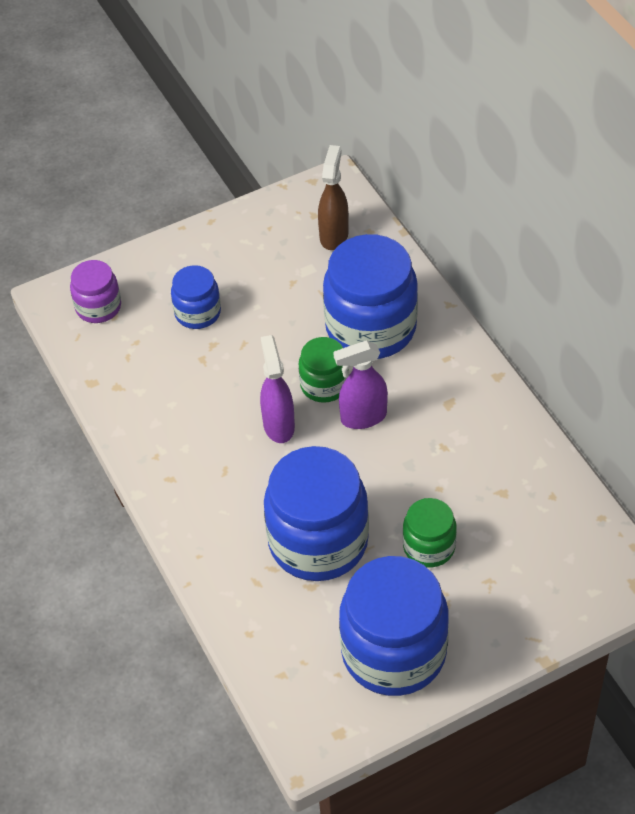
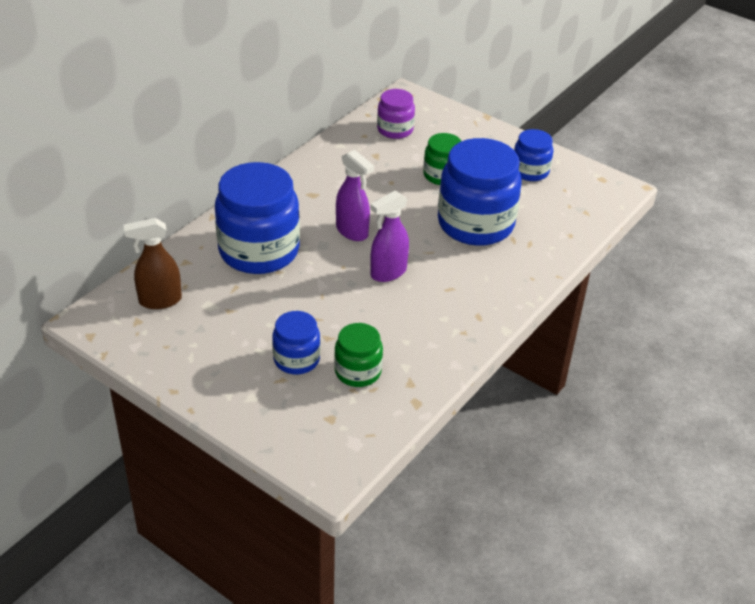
camera: 120 degrees left, 10 degrees down
(98, 307) = (326, 433): purple jar -> purple jar (395, 130)
(324, 385) = (333, 260): green jar -> green jar (358, 372)
(394, 652) = (530, 171): blue jar -> blue jar, size x0.52

